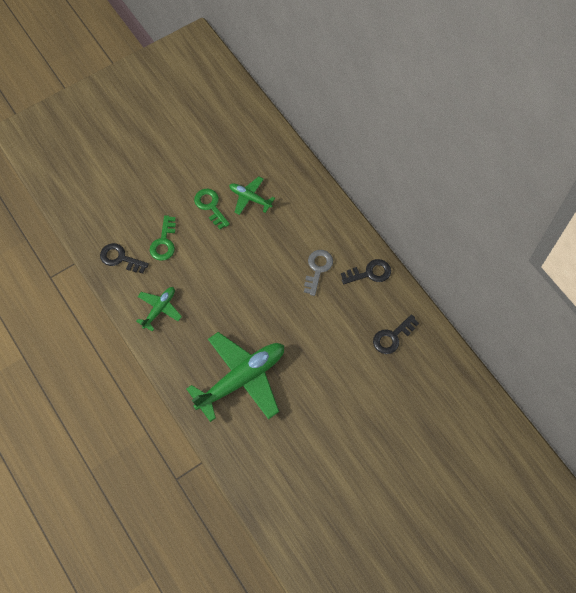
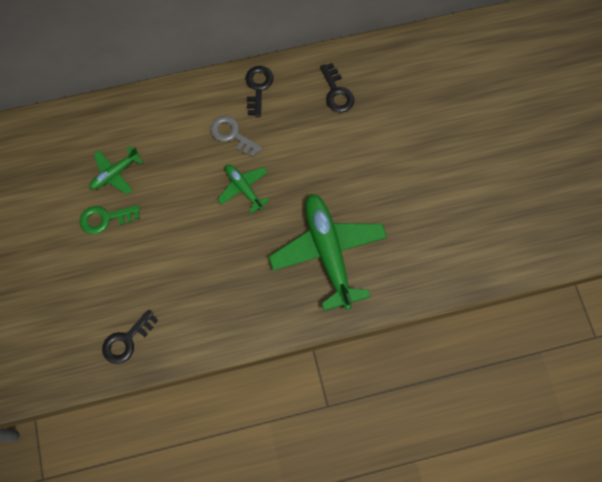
camera: 70 degrees left, 5 degrees up
(159, 309) = (211, 314): green plane -> green plane (243, 188)
(164, 242) = (128, 284): green key -> none

